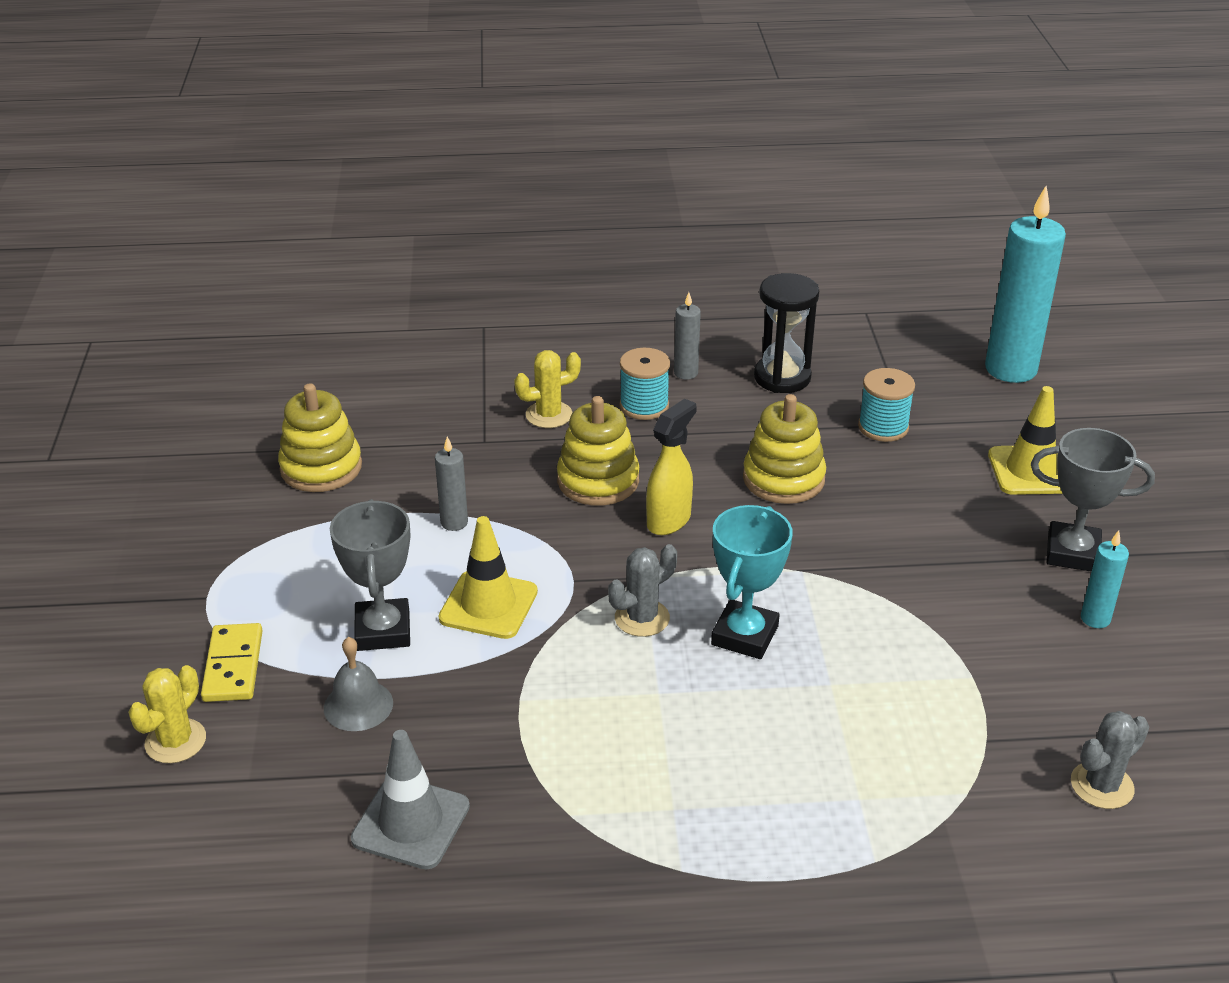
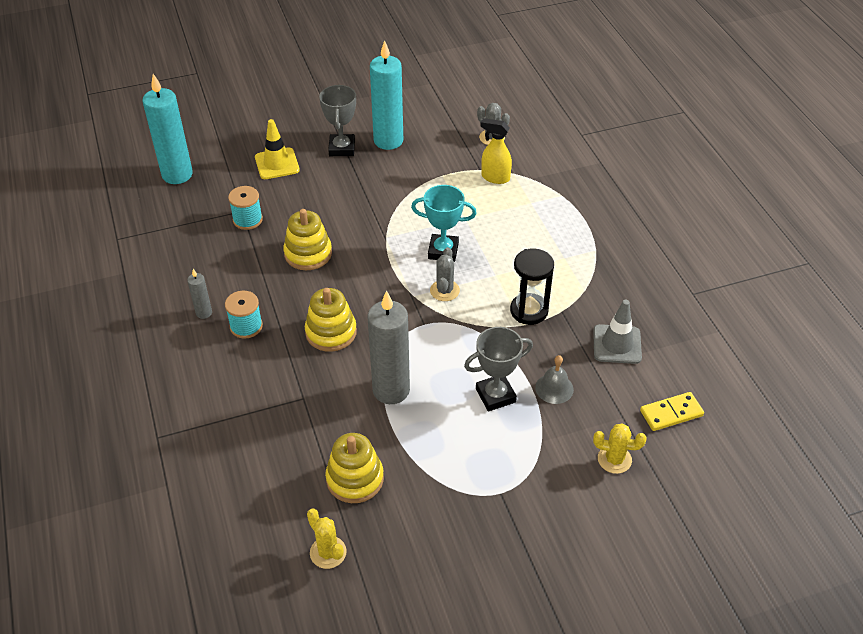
camera: 105 degrees left, 10 degrees up
(233, 666) = (550, 455): yellow domino -> yellow domino (671, 413)
(454, 522) = (391, 390): grey candle -> grey candle, size x2.15
(488, 605) = (457, 355): yellow traffic cone -> none
(549, 415) = (266, 371): yellow cactus -> yellow cactus (328, 552)
(642, 618) = (444, 290): grey cactus -> grey cactus turned 60 degrees clockwise
(669, 520) = (360, 294): yellow spray bottle -> yellow spray bottle (495, 177)
(782, 377) = (202, 267): black hourglass -> black hourglass (529, 311)
(1095, 619) = (388, 141): turquoise candle -> turquoise candle, size x2.15

